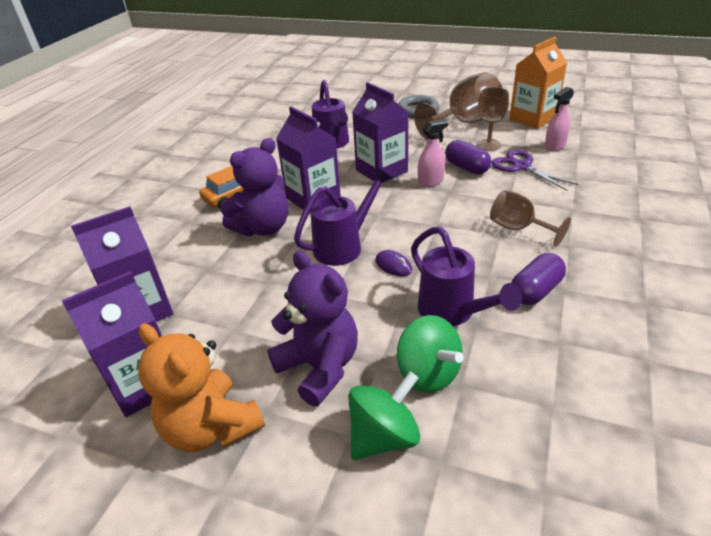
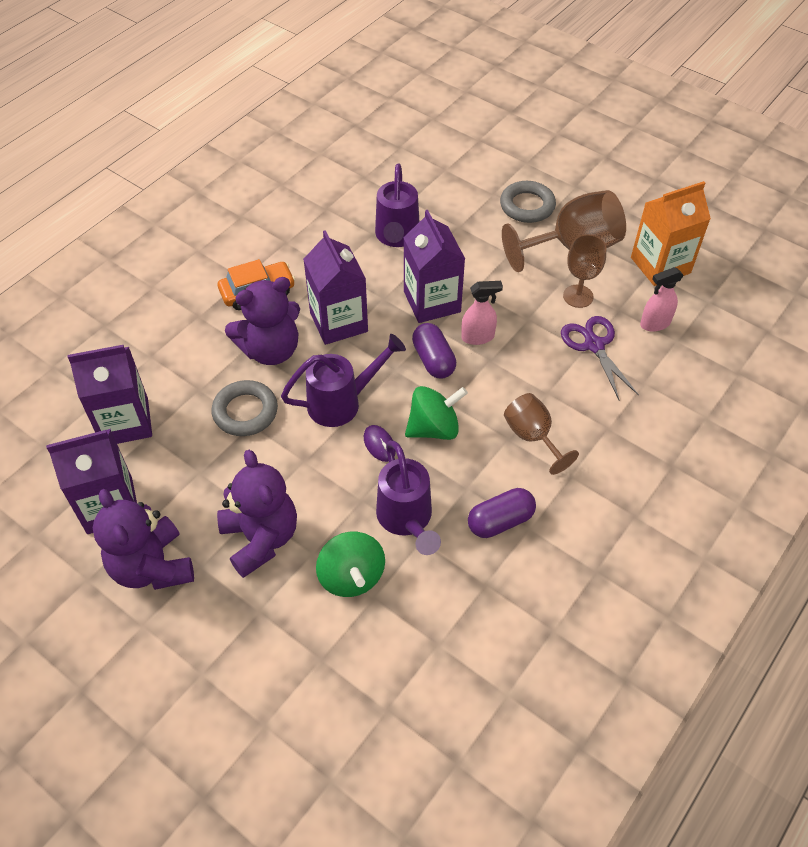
camera: 15 degrees right, 15 degrees up
(211, 427) = (152, 567): orange teddy bear -> purple teddy bear
(258, 273) = (245, 412): none -> grey ring
(384, 436) = (286, 622): green spinning top -> green spinning top (434, 428)
(466, 168) = (530, 327): purple capsule -> purple capsule (433, 360)

